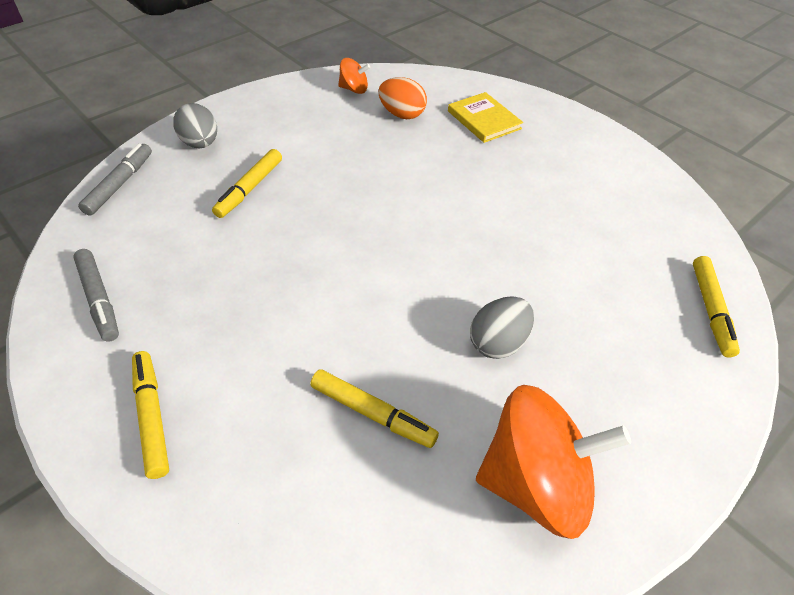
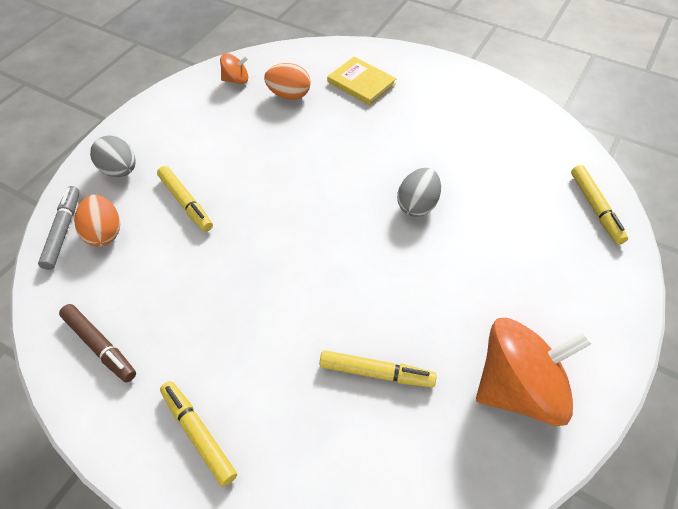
camera: 15 degrees left, 5 degrees up
(99, 299) = (100, 346): grey marker -> brown marker
(157, 196) = (104, 233): none -> orange egg
(249, 189) = (186, 203): yellow marker -> yellow marker turned 45 degrees counterclockwise
(498, 343) = (449, 283): grey egg -> grey egg (417, 205)

